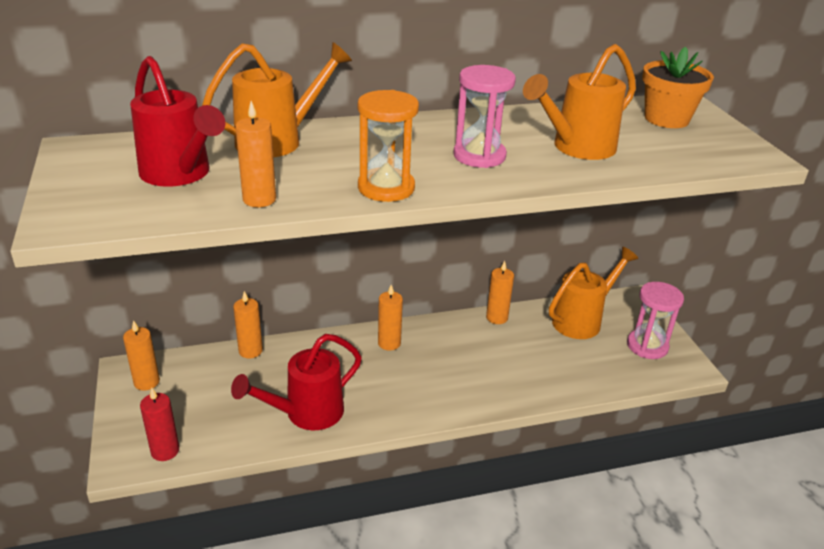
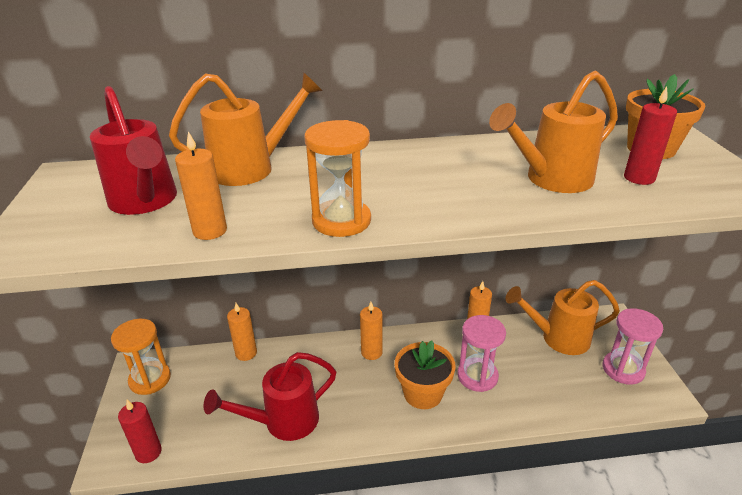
camera: 10 degrees right, 0 degrees up
(146, 382) = (150, 379): orange candle -> orange hourglass
(449, 379) = (423, 393): none -> orange flower pot
(479, 156) = (446, 187): pink hourglass -> pink hourglass (477, 376)
(582, 320) = (558, 338): orange watering can -> orange watering can turned 150 degrees counterclockwise
(657, 145) = (639, 178): none -> red candle

